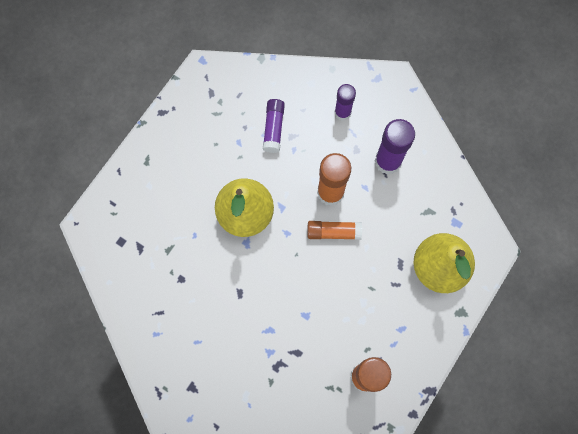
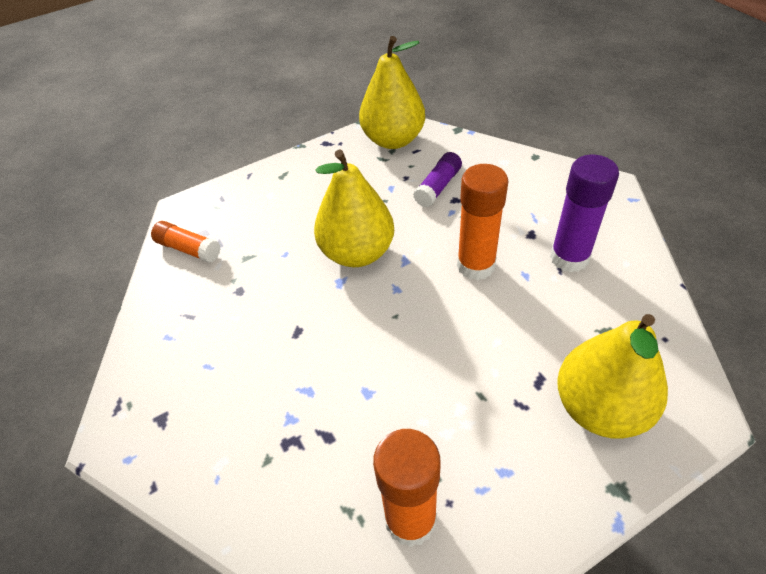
camera: 30 degrees right, 25 degrees down
(215, 89) = (393, 140): none -> yellow pear
(333, 232) = (458, 308): orange glue stick -> orange glue stick (189, 249)
(342, 112) = (529, 195): purple glue stick -> none

